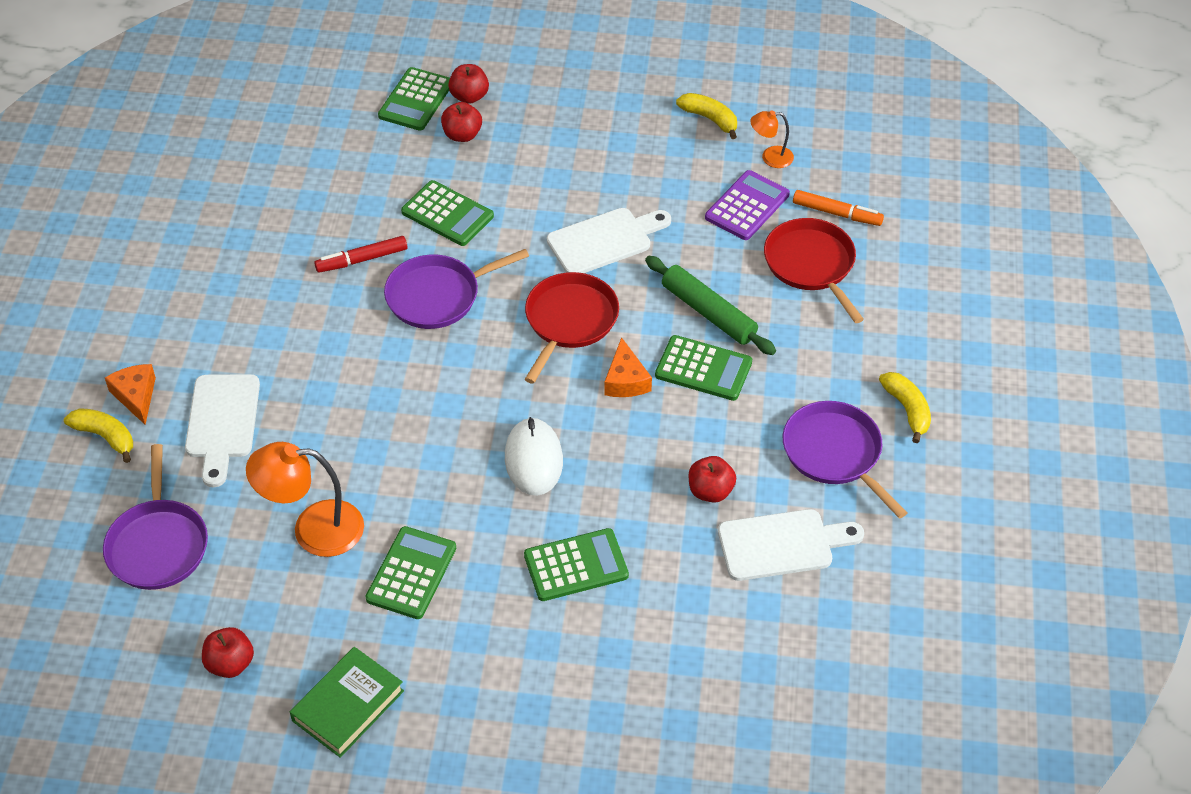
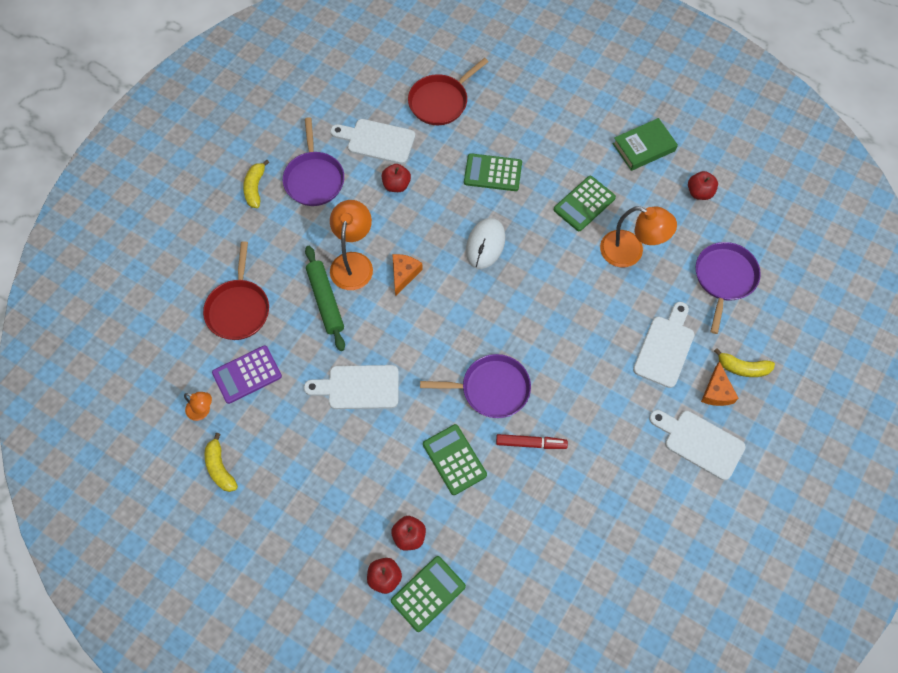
camera: 155 degrees left, 15 degrees up
(105, 437) = (743, 368): yellow banana -> yellow banana turned 45 degrees counterclockwise
(146, 333) = (699, 442): none -> white cutting board
(569, 321) = (415, 332): red pan -> red pan (440, 101)
(703, 369) = (353, 262): green calculator -> orange lamp
(837, 213) = (193, 342): orange marker -> none

